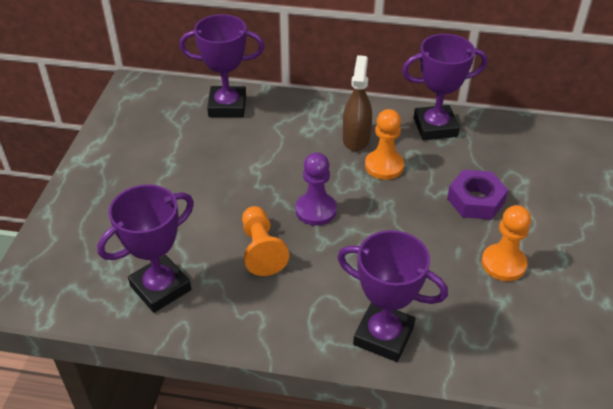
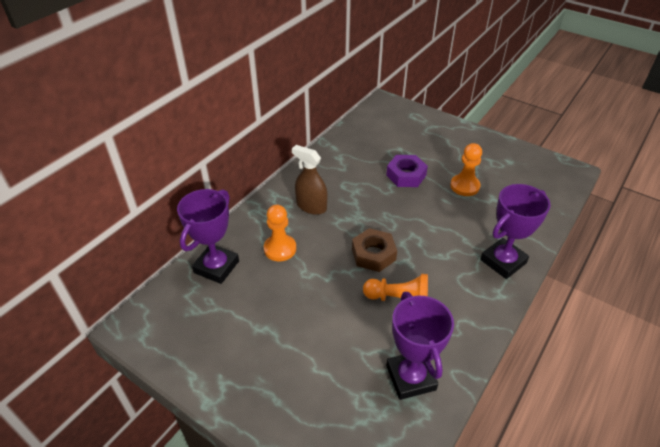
camera: 65 degrees left, 0 degrees up
(316, 210) = (373, 254): purple pawn -> brown nut
(384, 166) = (349, 203): orange pawn -> orange pawn (280, 249)
(435, 127) = (326, 164): purple trophy -> none

